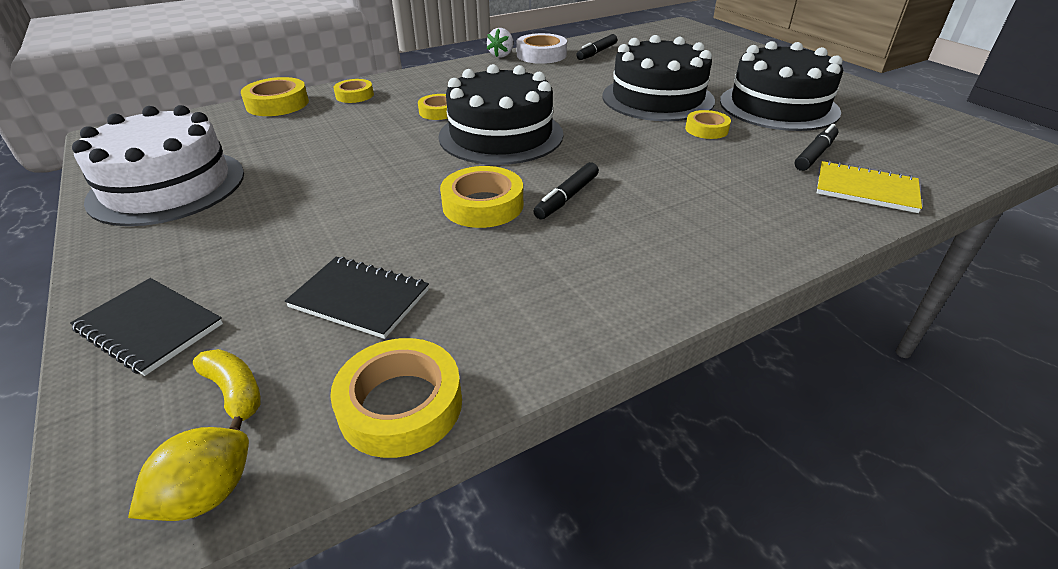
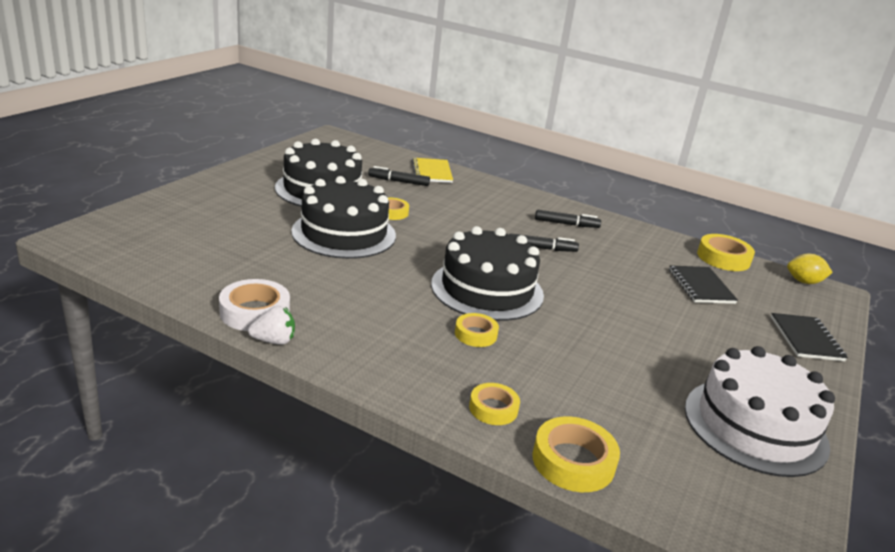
camera: 125 degrees left, 10 degrees down
(235, 393) = (780, 295): yellow banana -> none
(483, 205) = (584, 273): yellow tape -> none
(596, 53) = (224, 277): black marker -> black marker (566, 224)

